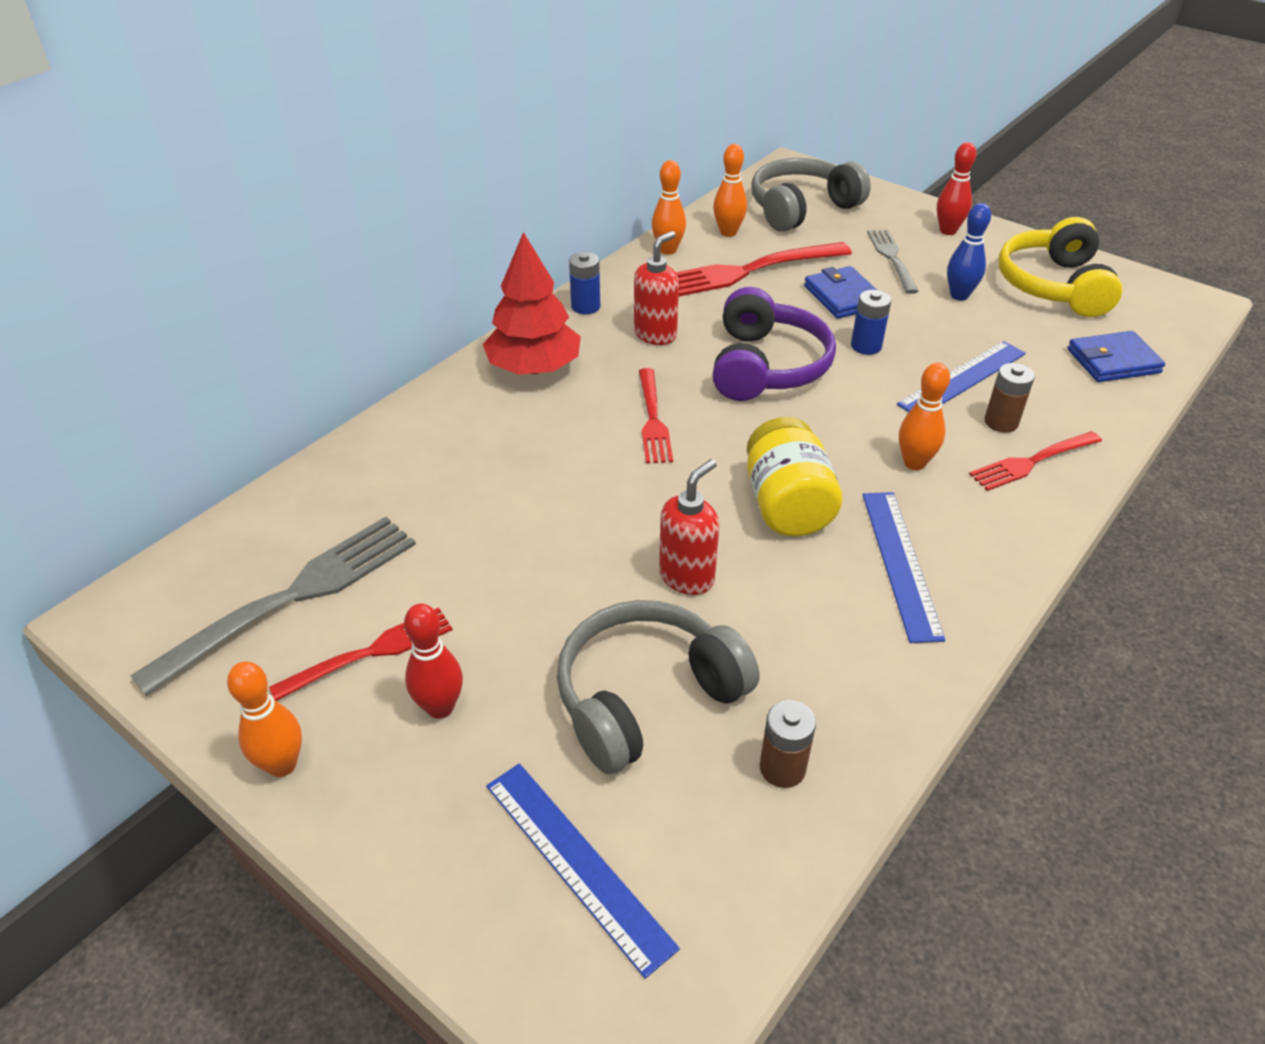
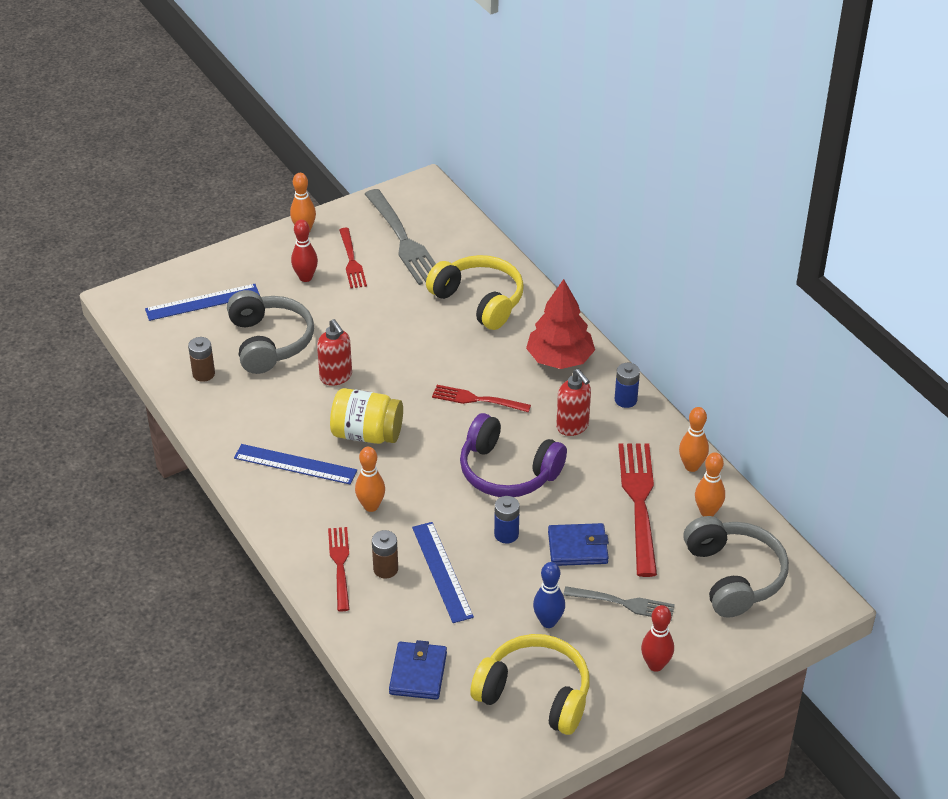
camera: 110 degrees right, 0 degrees up
(435, 467) = (479, 301): none -> yellow headphones

